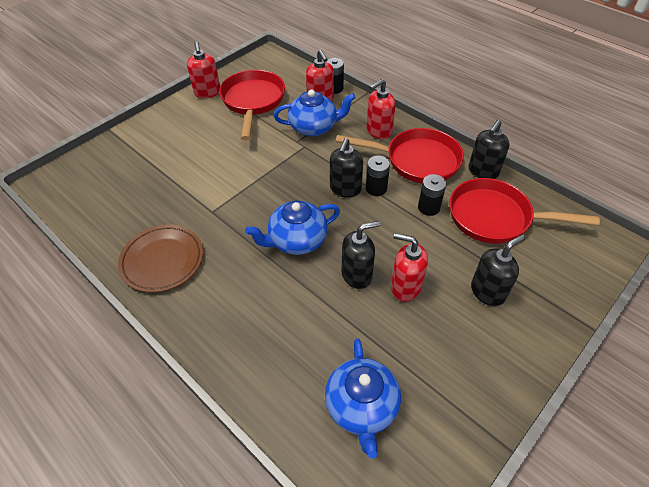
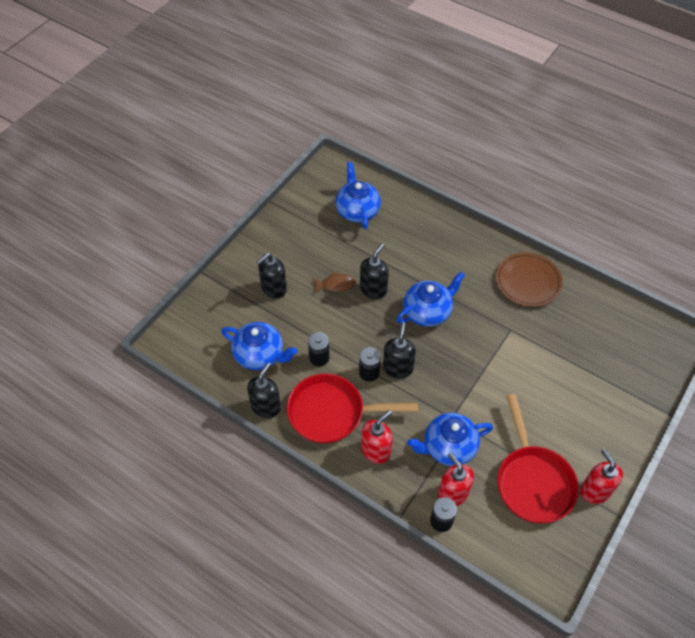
camera: 170 degrees right, 5 degrees up
(357, 275) = (373, 289): black soap dispenser -> black soap dispenser turned 150 degrees clockwise
(405, 287) = (335, 285): red soap dispenser -> brown fish
(495, 217) = (260, 355): red pan -> blue teapot

